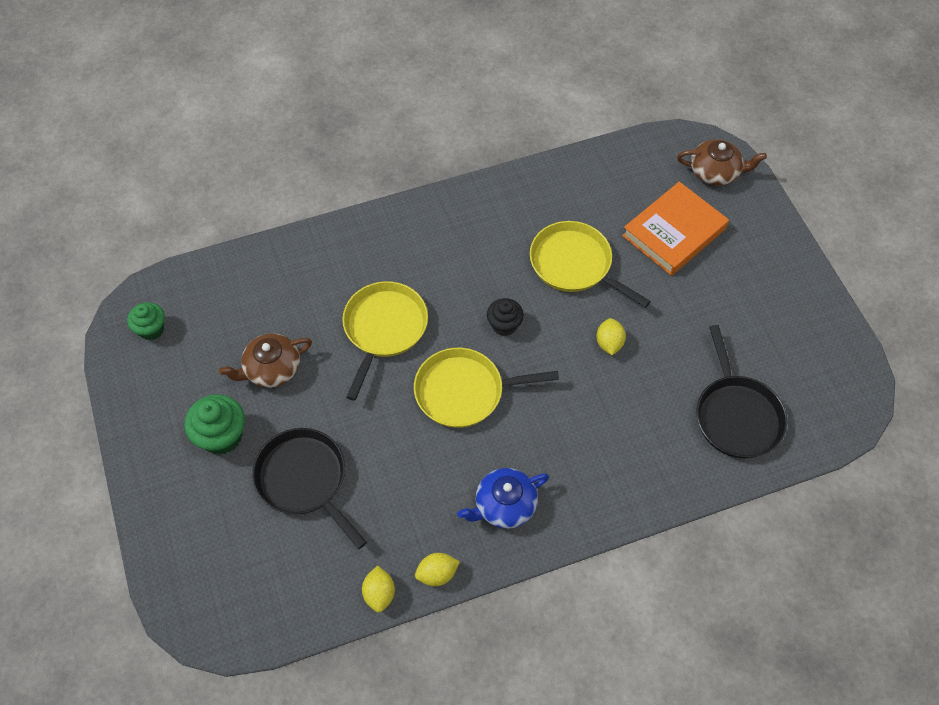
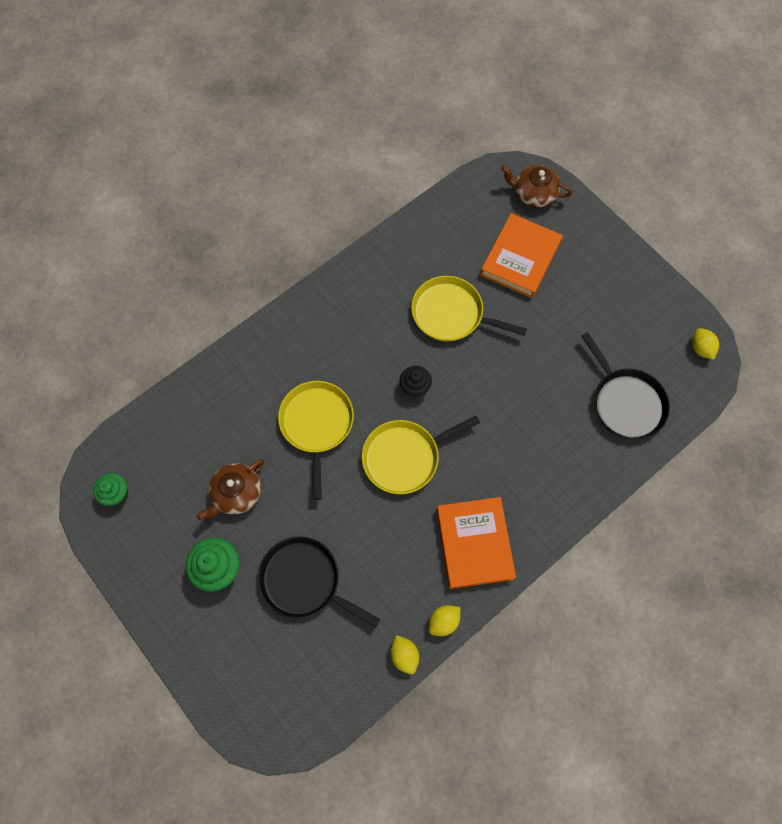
camera: 20 degrees left, 10 degrees up
(504, 505) = (474, 543): blue teapot -> orange book
(609, 343) = (504, 374): yellow lemon -> yellow lemon (700, 348)
(715, 172) = (533, 193): brown teapot -> brown teapot turned 150 degrees counterclockwise

